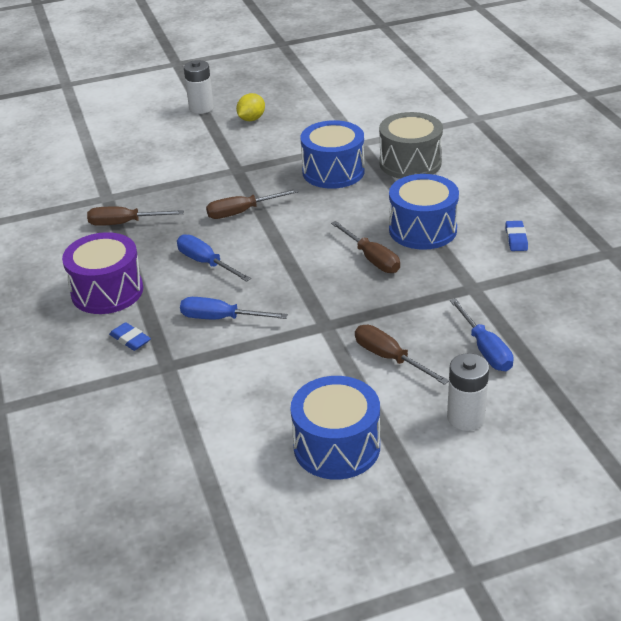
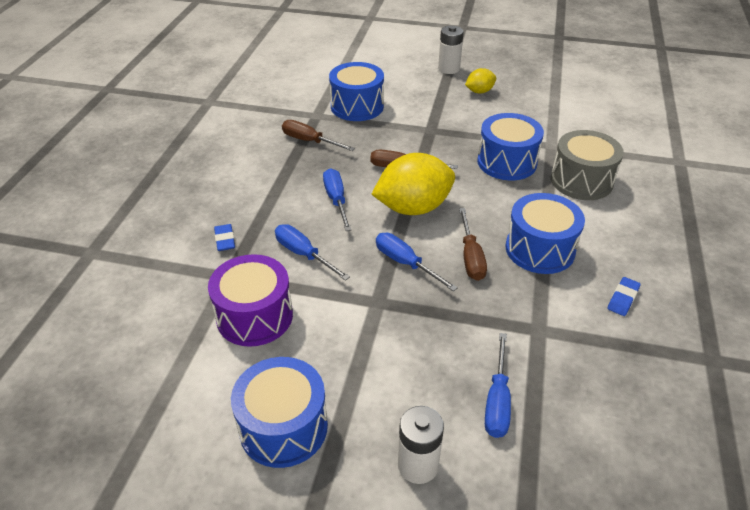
camera: 30 degrees right, 5 degrees up
(107, 291) = (247, 192): purple drum -> purple drum (254, 316)
(141, 174) = (357, 106): none -> blue drum
(285, 241) = (413, 208): none -> yellow lemon
(321, 286) = (405, 263): none -> blue screwdriver
(390, 358) = (403, 363): brown screwdriver -> none

